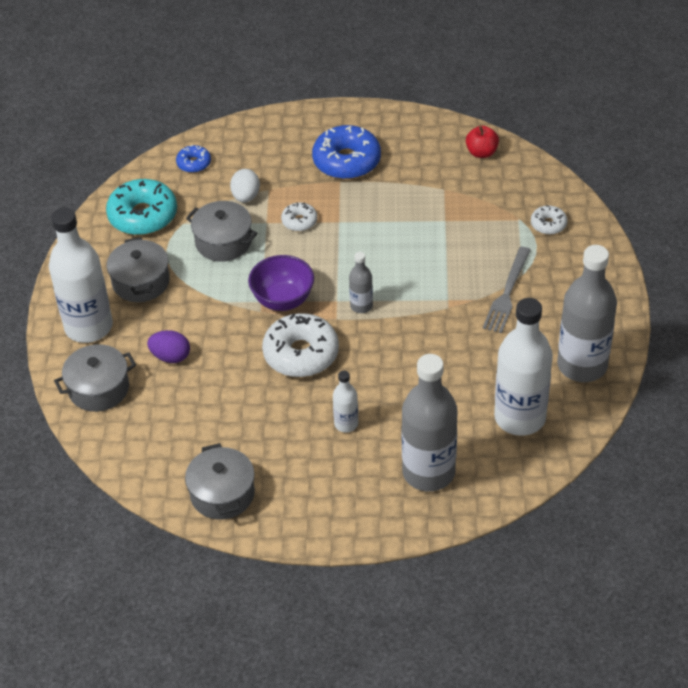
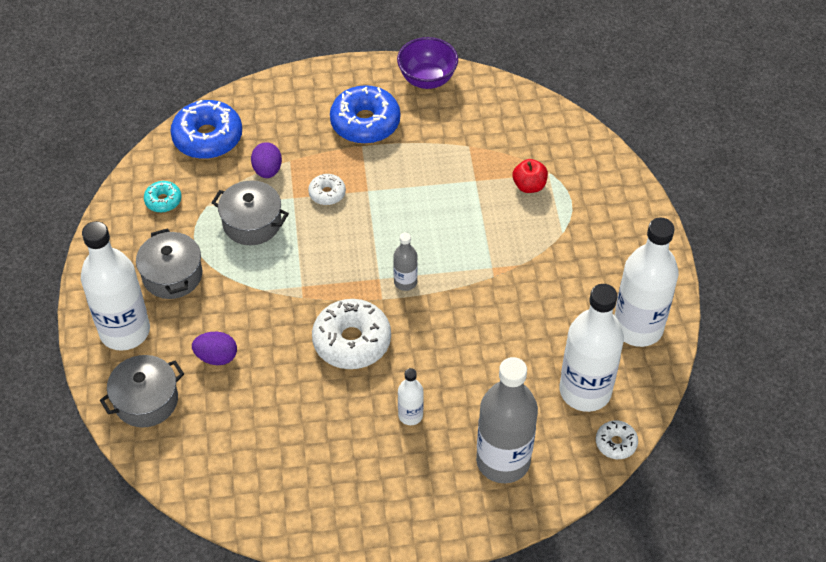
camera: 10 degrees left, 5 degrees up
(143, 216) = (163, 200): turquoise donut -> turquoise donut, size x0.51
(194, 163) = (208, 137): blue donut -> blue donut, size x1.96
(222, 494) = (294, 507): grey pot -> none
(246, 196) = (267, 170): white egg -> purple egg
(283, 300) = (324, 283): purple bowl -> purple bowl (427, 79)
(481, 152) = (500, 103): red apple -> red apple (529, 186)
(507, 293) = (550, 254): grey fork -> none
(548, 224) = (579, 176): white donut -> white donut (616, 443)
(582, 365) = (638, 327): grey bottle -> white bottle

